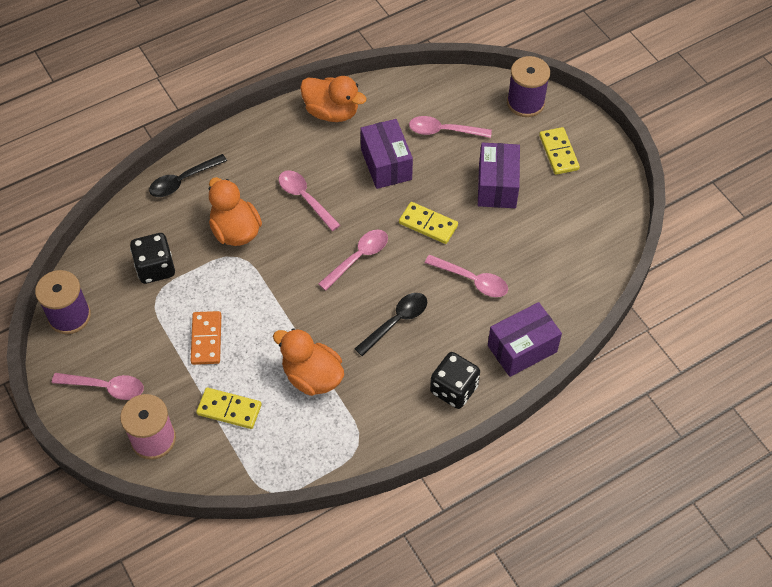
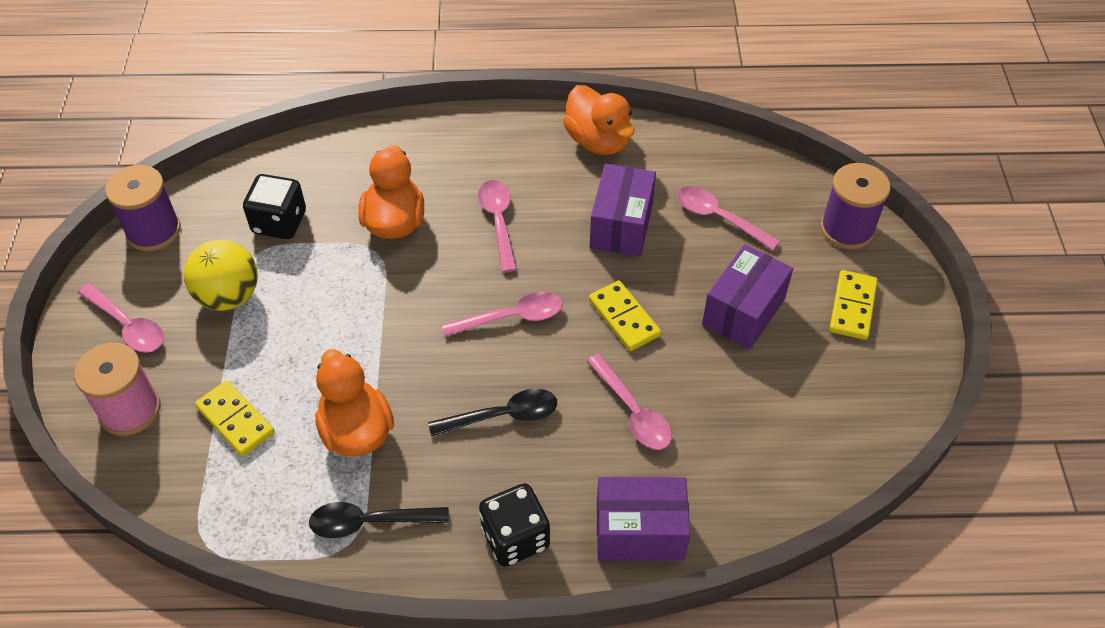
camera: 30 degrees right, 5 degrees down
(160, 334) = (229, 296): none -> yellow ball
(183, 181) = (379, 144): black spoon -> black spoon (369, 522)
(206, 339) = (273, 326): orange domino -> none

